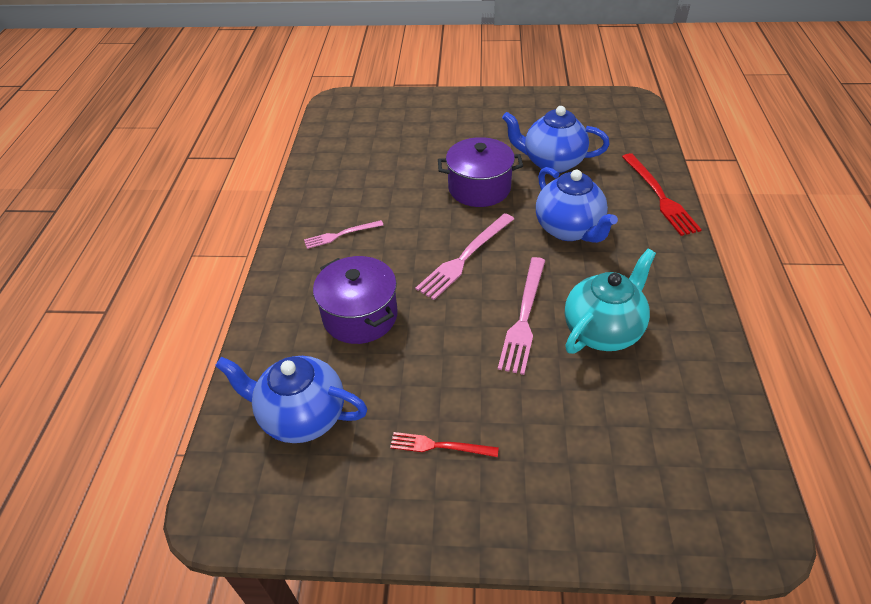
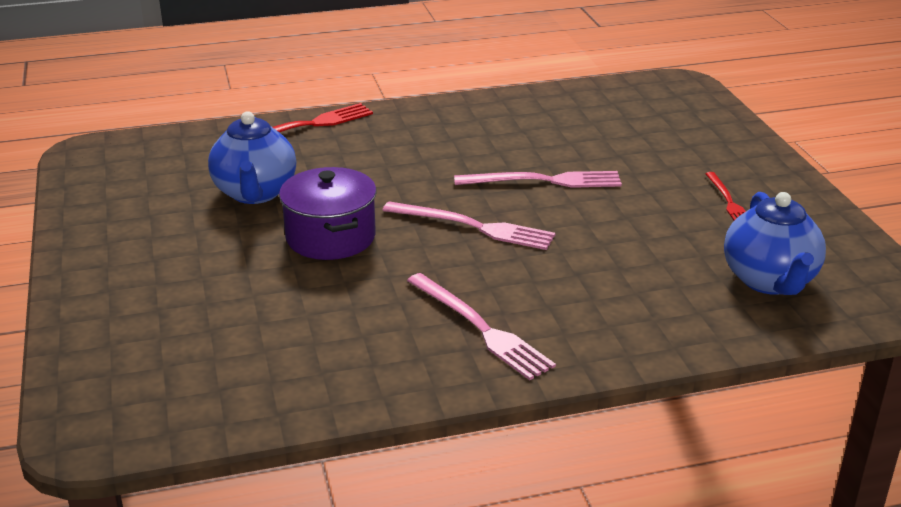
camera: 110 degrees left, 15 degrees down
(340, 235) = (481, 328): pink fork -> pink fork, size x1.66
(360, 316) = (613, 277): purple pot -> none
(569, 229) = (390, 170): blue teapot -> none
(603, 330) = (534, 142): turquoise teapot -> none

